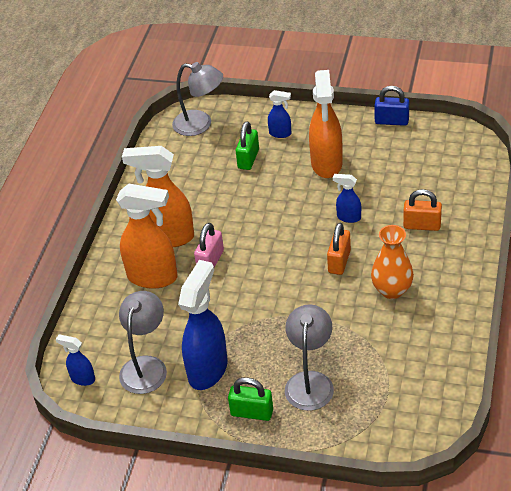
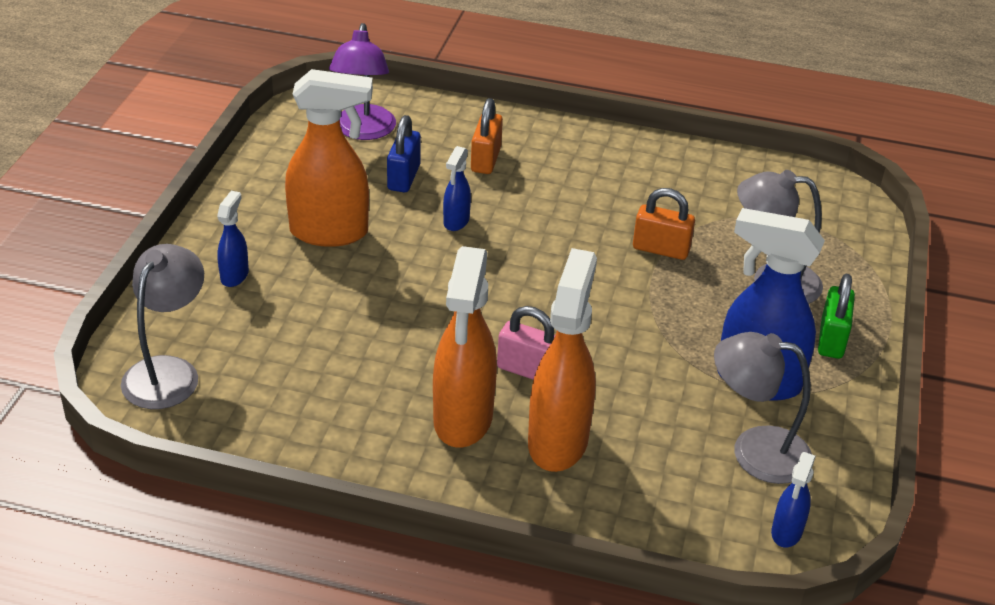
camera: 95 degrees left, 5 degrees down
(248, 159) = (288, 315): green padlock -> none
(339, 261) = (546, 238): orange padlock -> orange padlock (661, 249)
(391, 121) = (251, 162): blue padlock -> blue padlock (404, 177)
(392, 290) = (606, 197): orange vase -> none
(440, 164) = (363, 131): none -> purple lamp

